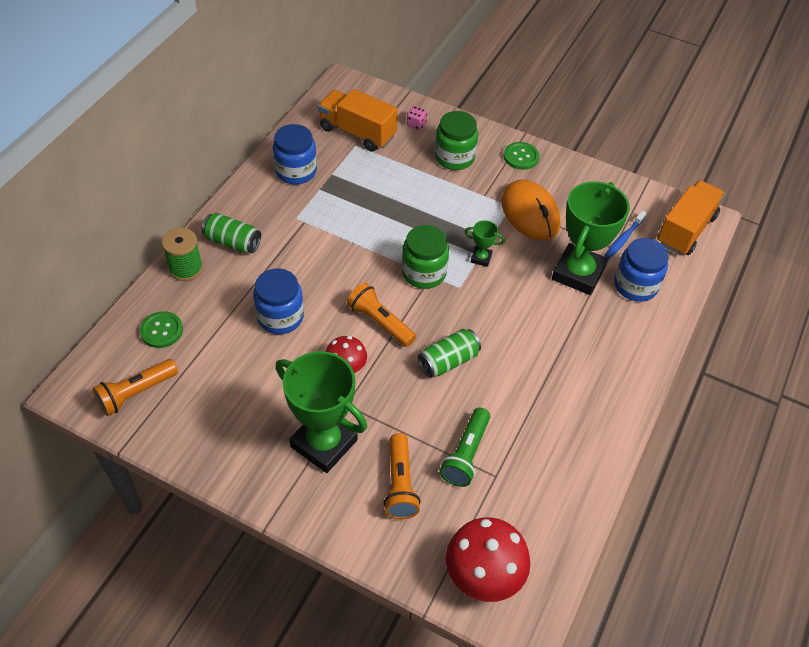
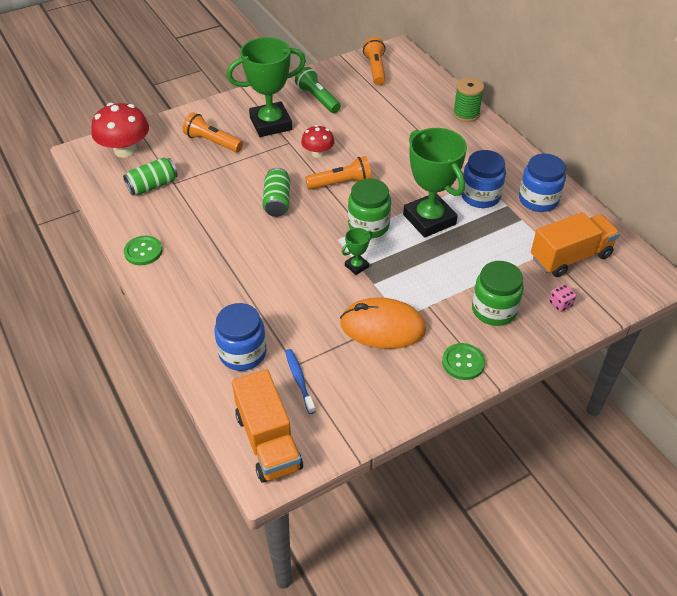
camera: 125 degrees right, 5 degrees down
(161, 330) = (417, 90): green button -> green button (143, 251)
(233, 242) = (477, 141): green can -> green can (152, 185)
(280, 317) = (386, 140): blue jar -> blue jar (480, 196)
(466, 454) = (201, 177): green flashlight -> green flashlight (318, 98)
(578, 273) = (289, 320): green trophy -> green trophy (429, 219)

